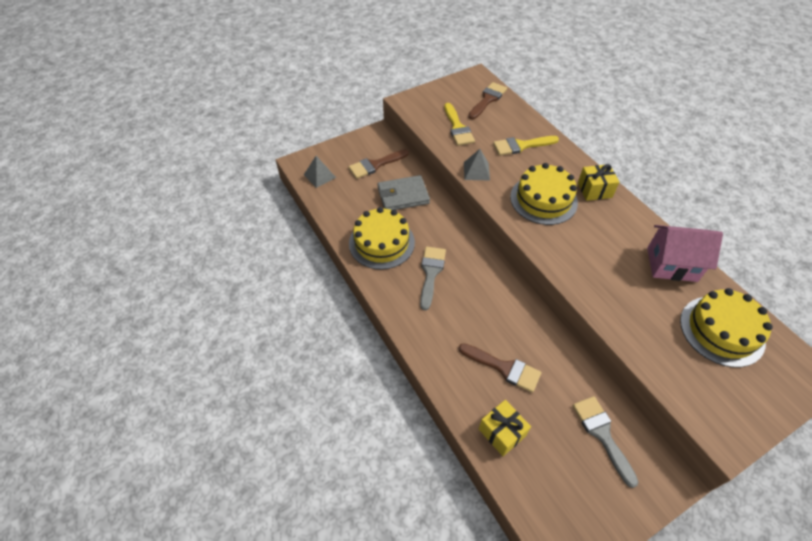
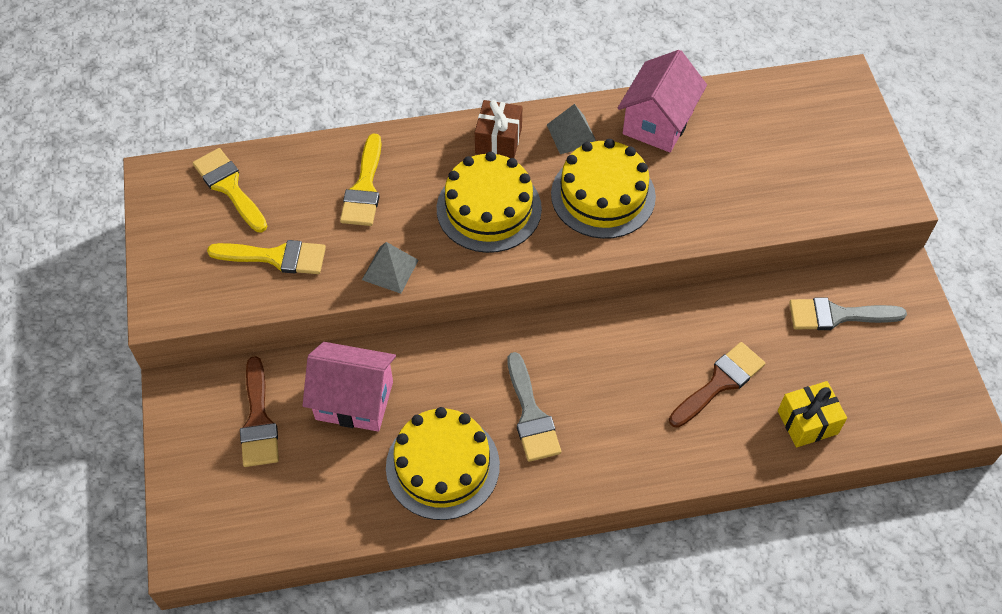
camera: 70 degrees left, 5 degrees up
(319, 176) = (239, 522): grey pyramid -> grey pyramid (571, 134)
(403, 196) = (354, 400): grey wallet -> pink house
(431, 273) = (531, 415): grey brush -> grey brush turned 135 degrees counterclockwise
(488, 99) = (229, 187): brown brush -> yellow brush
(594, 190) = (498, 140): yellow gift -> brown gift
(721, 330) = (767, 127): yellow cake -> yellow cake (603, 195)

